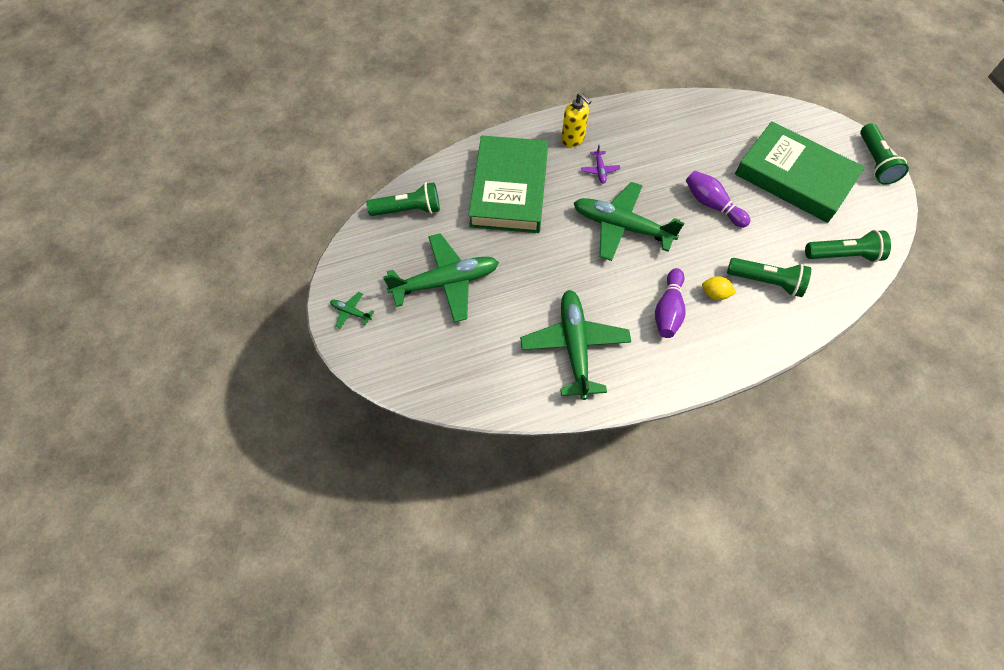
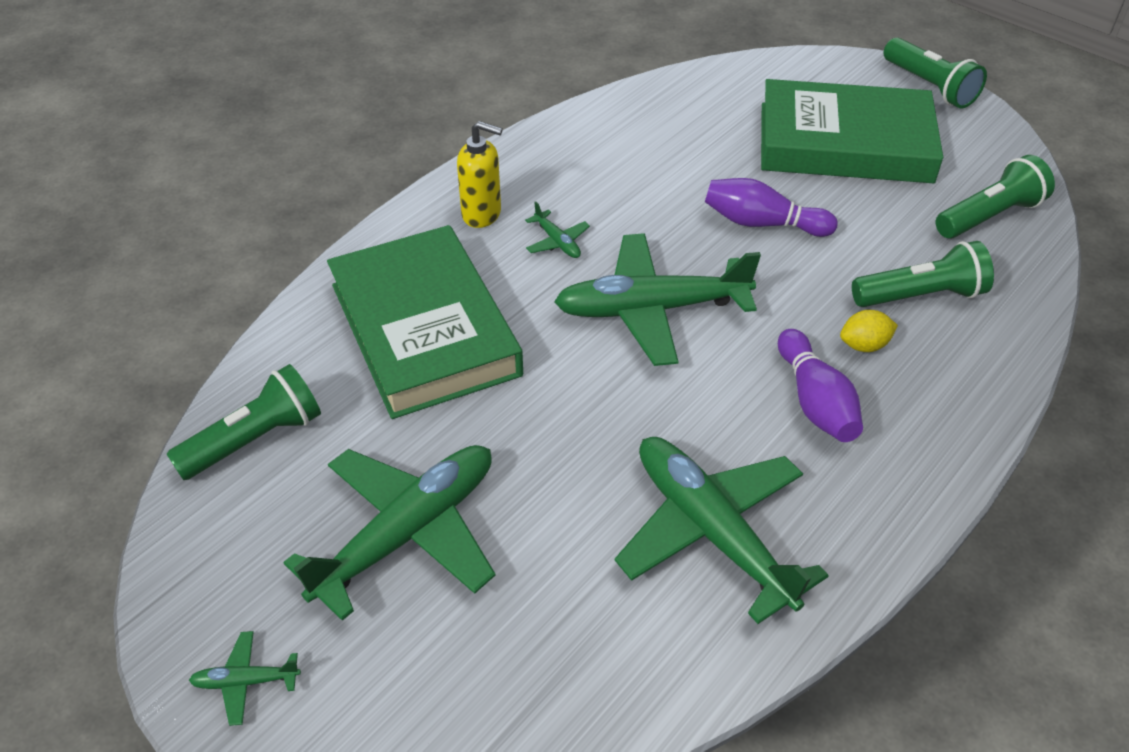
camera: 30 degrees left, 15 degrees down
(600, 170) = (557, 242): purple plane -> green plane

